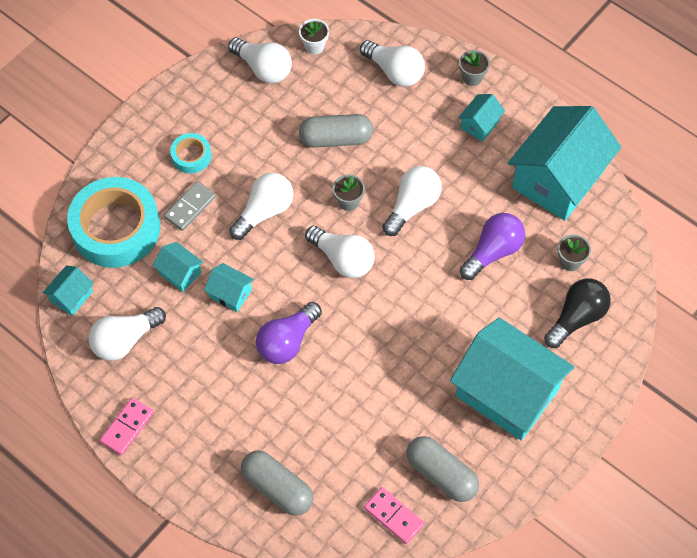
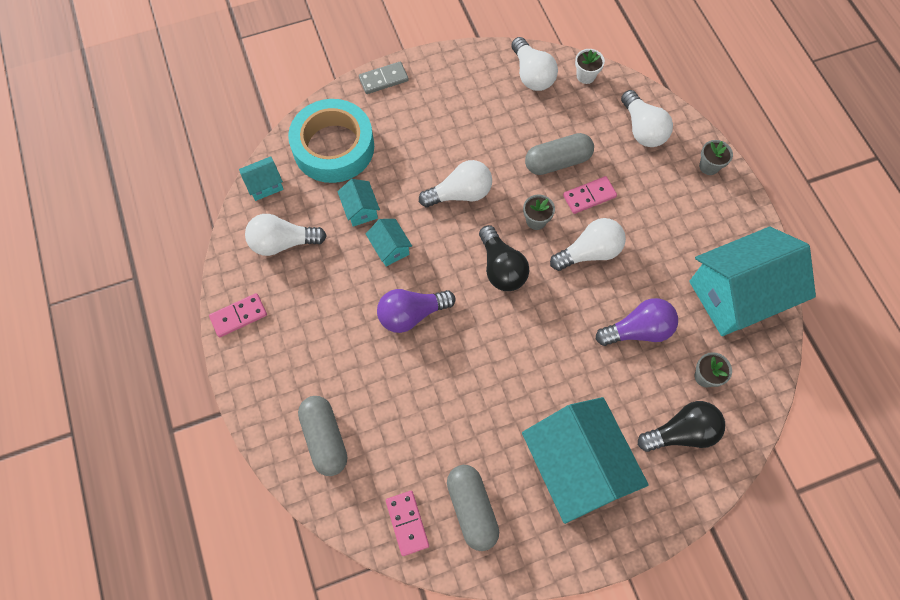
camera: 30 degrees right, 5 degrees up
(190, 207) = (402, 160): grey domino -> grey domino (383, 79)
(191, 156) = (429, 118): turquoise tape -> none
(336, 138) = (557, 162): grey capsule -> grey capsule turned 45 degrees counterclockwise
(343, 259) = (501, 268): white light bulb -> black light bulb
(383, 156) = (589, 196): none -> pink domino
(480, 124) = (692, 211): turquoise house -> none

